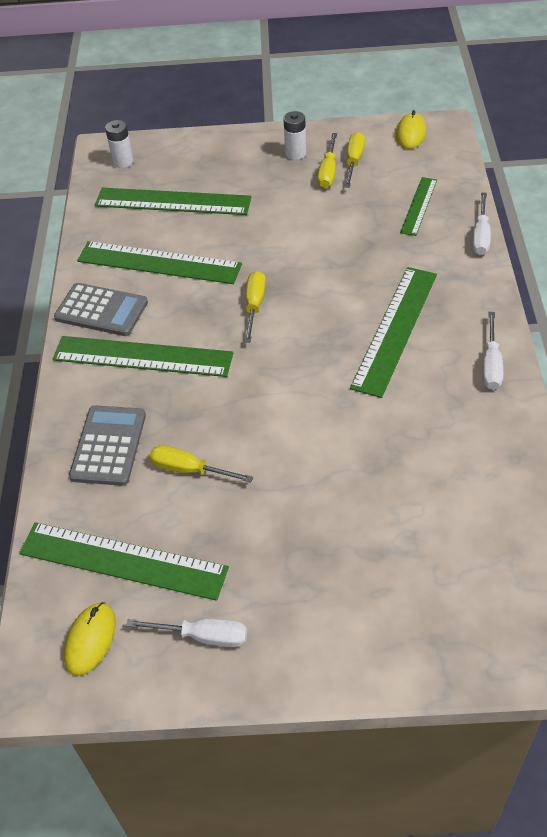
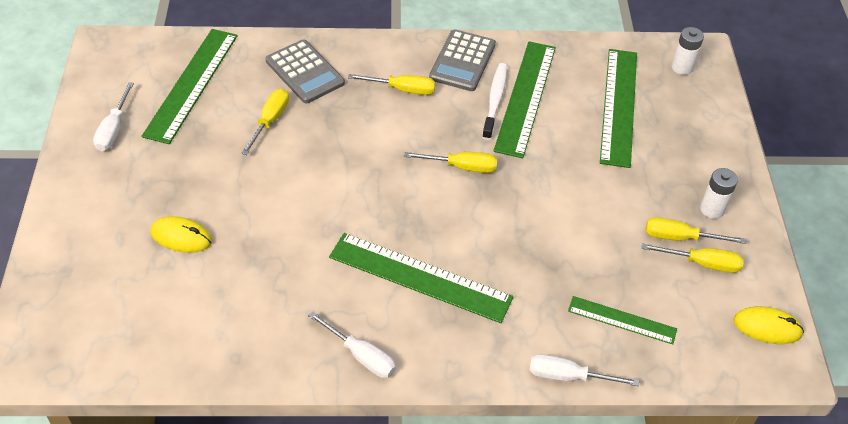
camera: 85 degrees right, 0 degrees up
(90, 640) = (130, 70): yellow mouse -> yellow mouse (181, 237)
(109, 446) = (304, 72): grey calculator -> grey calculator turned 45 degrees clockwise
(142, 356) = (402, 89): green ruler -> yellow screwdriver
(162, 284) = (495, 100): none -> white toothbrush
(491, 364) = (361, 356): white screwdriver -> white screwdriver turned 150 degrees counterclockwise

